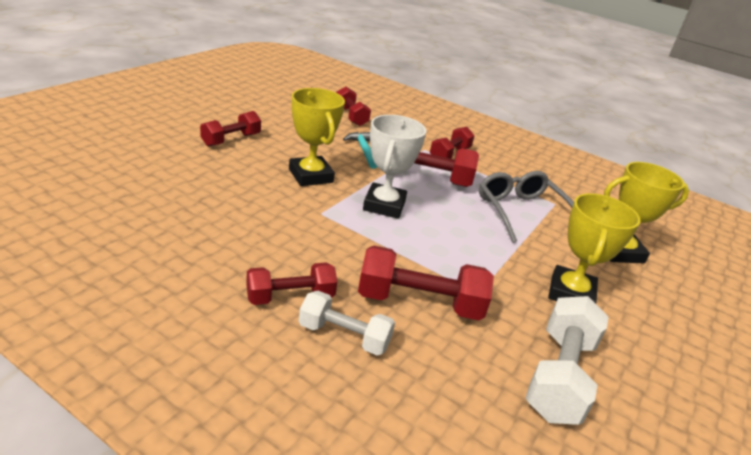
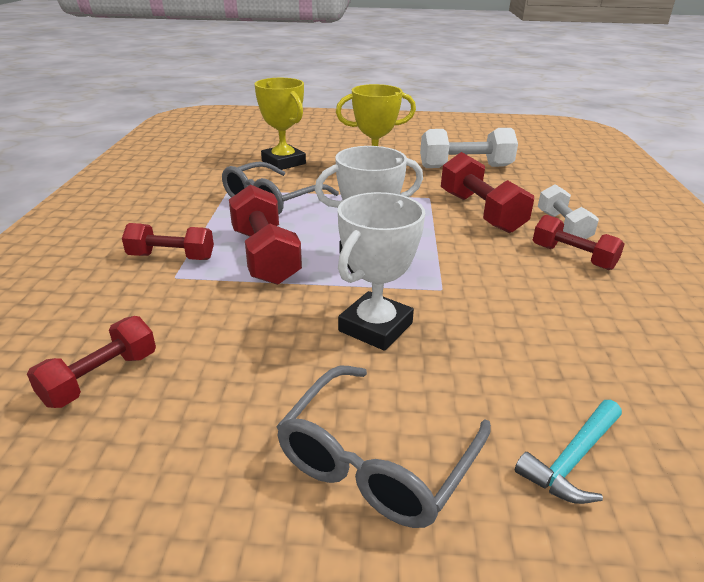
camera: 115 degrees left, 0 degrees up
(231, 140) = (377, 459): red dumbbell -> grey glasses
(310, 176) = (375, 327): yellow trophy -> white trophy
(363, 150) = (240, 317): turquoise hammer -> turquoise hammer (572, 460)

